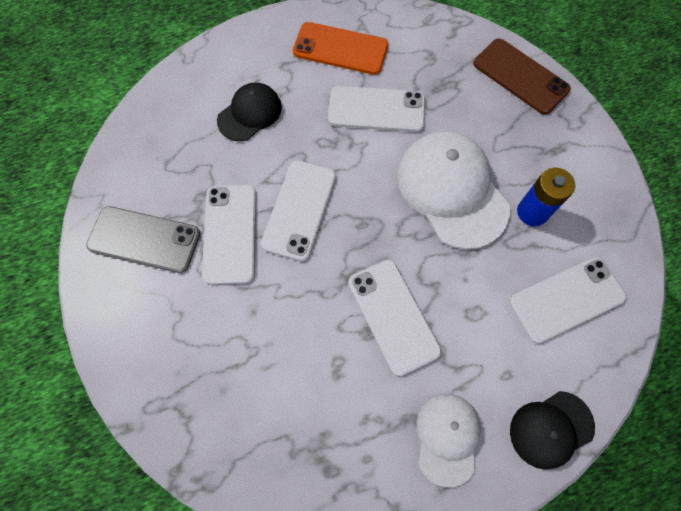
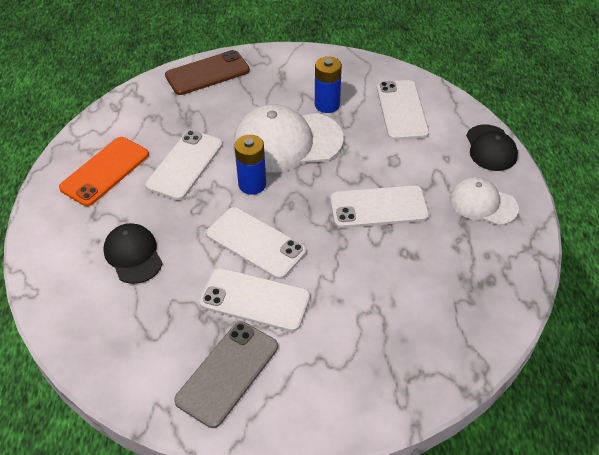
camera: 70 degrees left, 20 degrees down
(375, 179) = (252, 184): none -> blue battery

